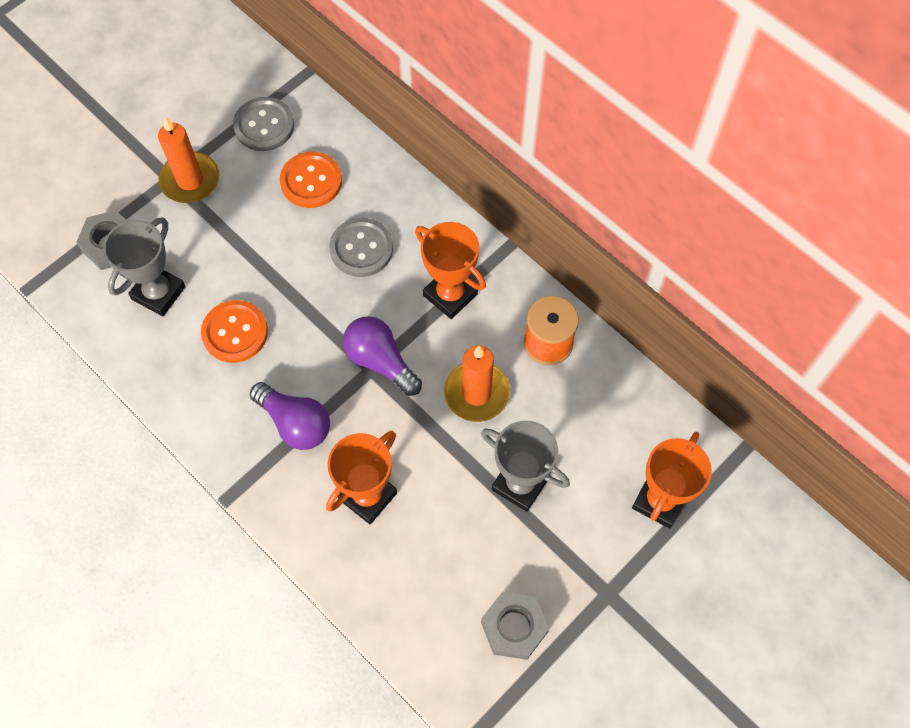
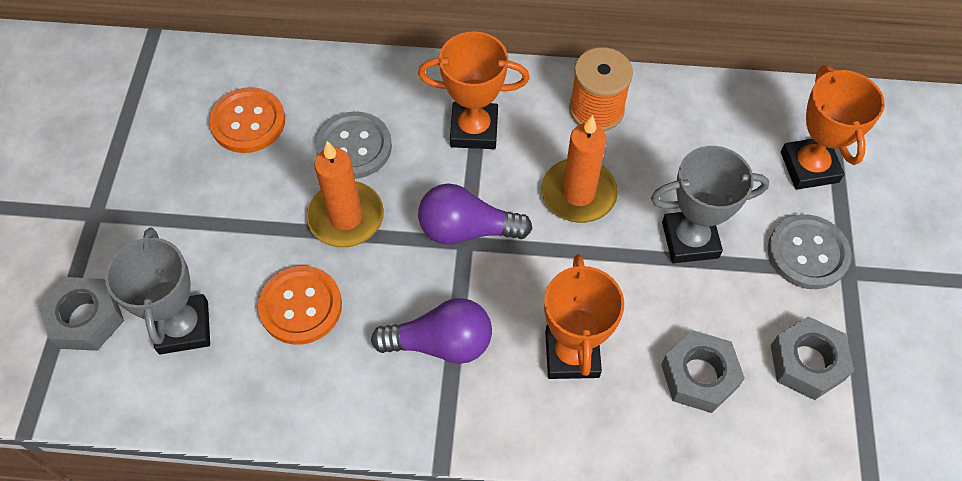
camera: 40 degrees left, 5 degrees down
(190, 180) = (119, 201): orange candle -> orange candle (346, 217)
(264, 125) = (152, 104): grey button -> grey button (807, 253)
(434, 576) = (699, 376): none -> grey nut

